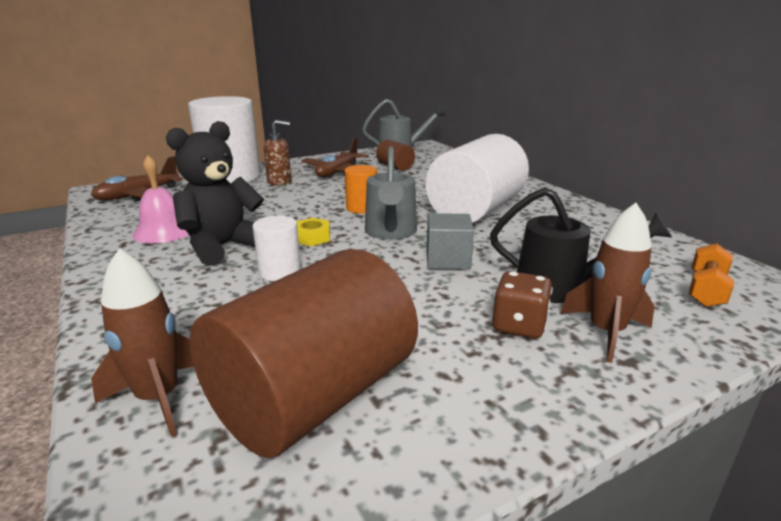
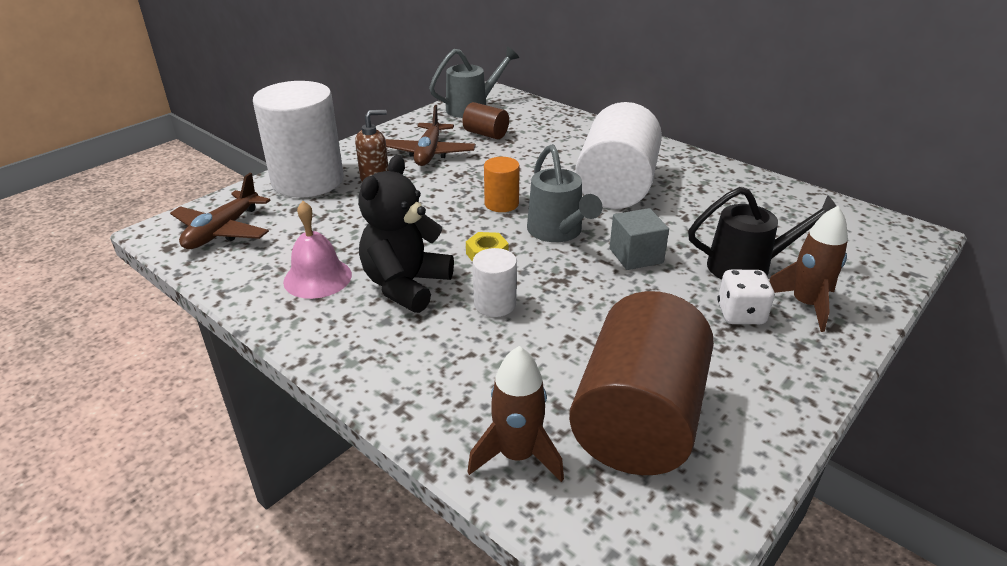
camera: 20 degrees left, 10 degrees up
(519, 326) = (740, 314): brown dice -> white dice
(706, 290) = (853, 245): orange dumbbell -> none

